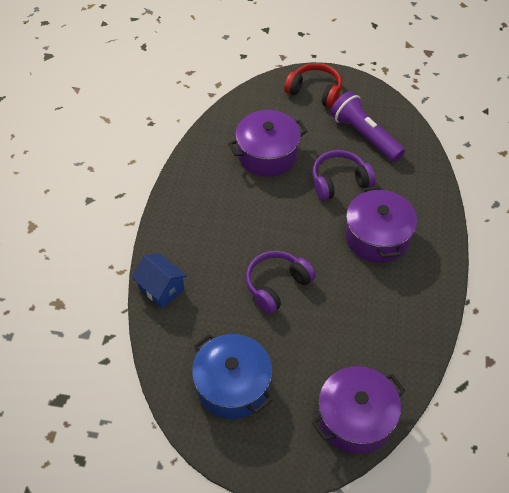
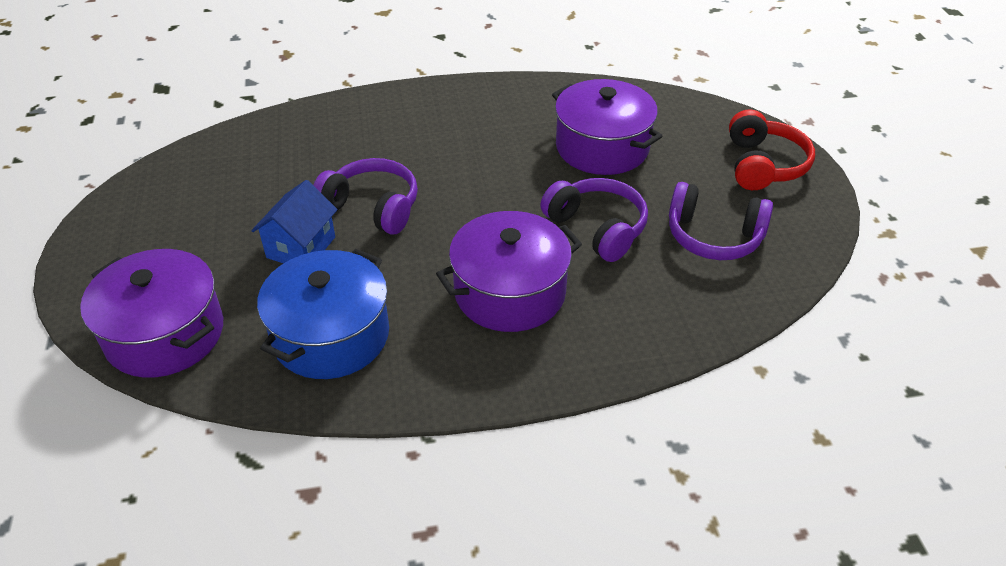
camera: 70 degrees right, 10 degrees down
(161, 289) = (330, 115): blue house -> blue house (301, 247)
(232, 385) = (200, 204): blue pot -> blue pot (331, 335)
(364, 135) = (713, 236): purple flashlight -> purple headphones

